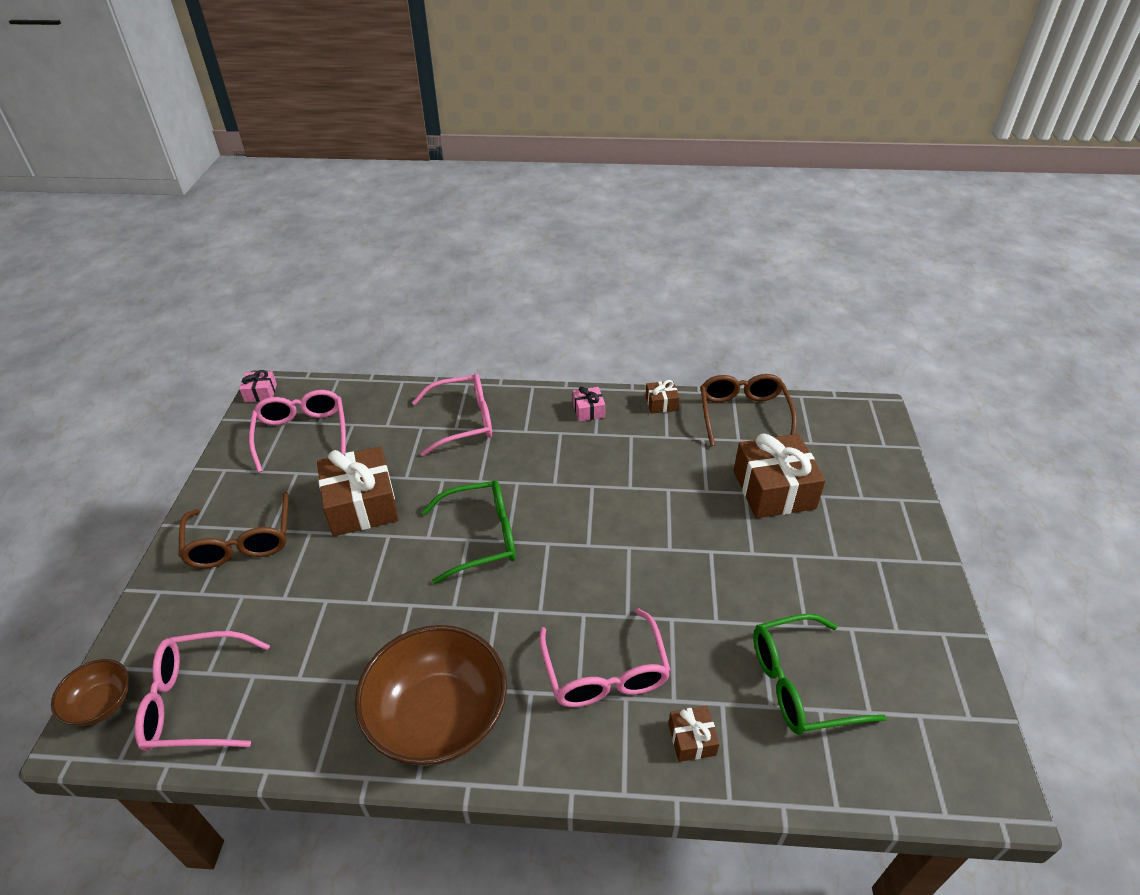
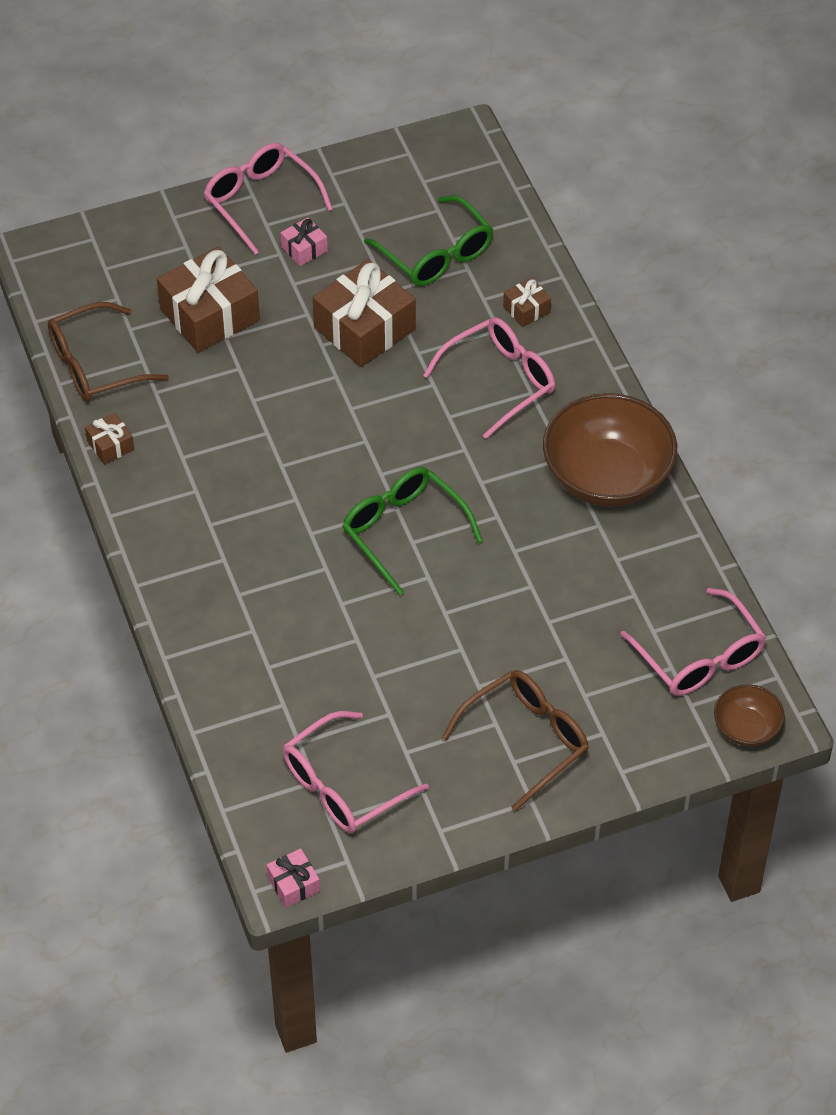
camera: 115 degrees left, 10 degrees up
(362, 504) = (418, 659): brown gift -> brown gift (364, 328)
(464, 421) = (237, 627): pink glasses -> pink glasses (260, 201)
(588, 410) = (157, 511): pink gift -> pink gift (304, 249)

